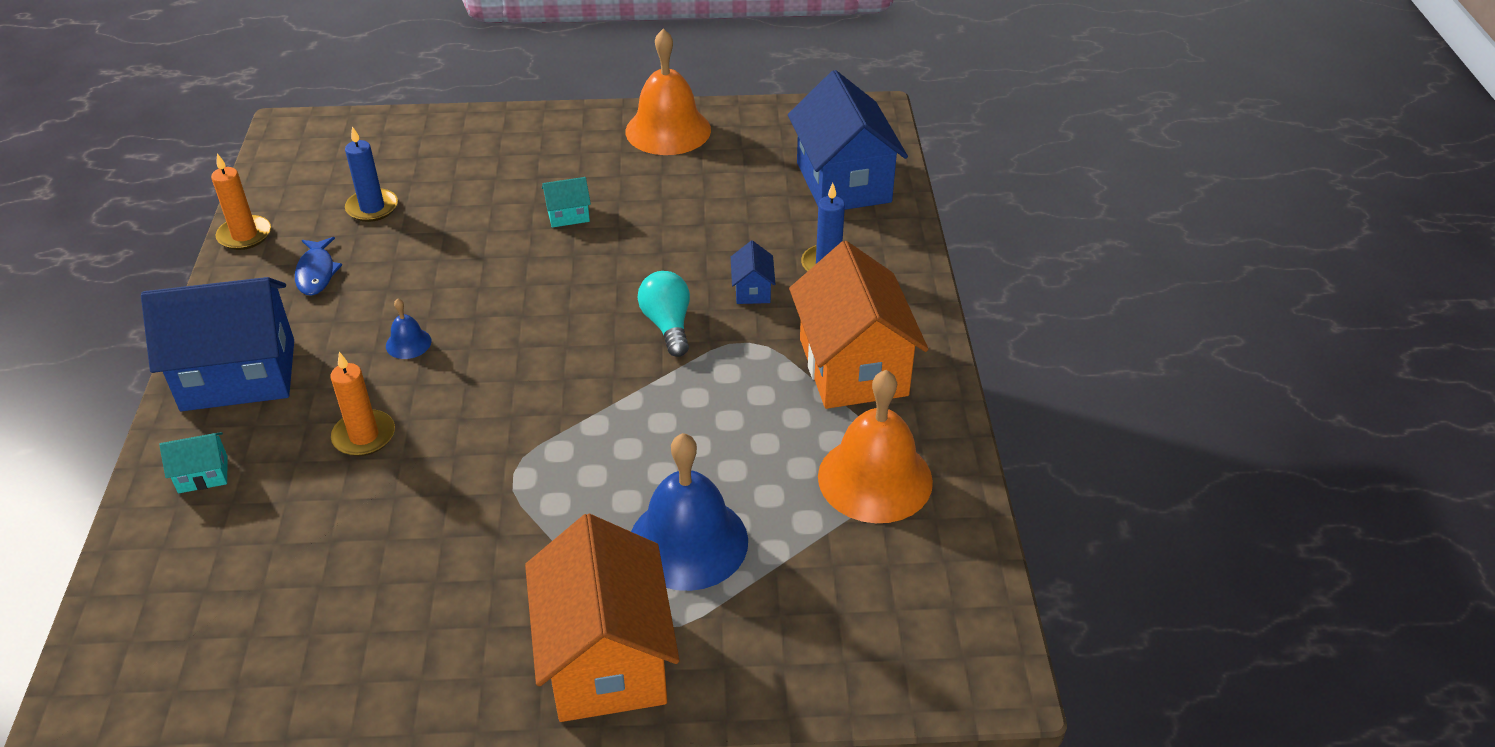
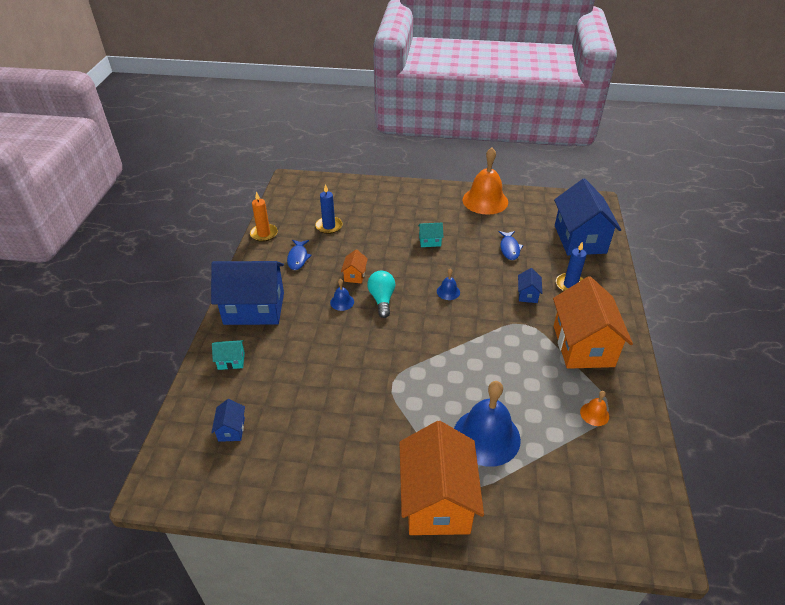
camera: 10 degrees right, 0 degrees up
(216, 594) = (231, 429): none -> blue house
(364, 436) = (315, 350): orange candle -> none
(429, 292) = (355, 275): none -> orange house
(607, 302) = (448, 292): none -> blue bell
(668, 325) = (480, 309): turquoise light bulb -> turquoise light bulb (382, 299)
(716, 212) = (509, 248): none -> blue fish
(875, 478) = (594, 414): orange bell -> orange bell, size x0.44

